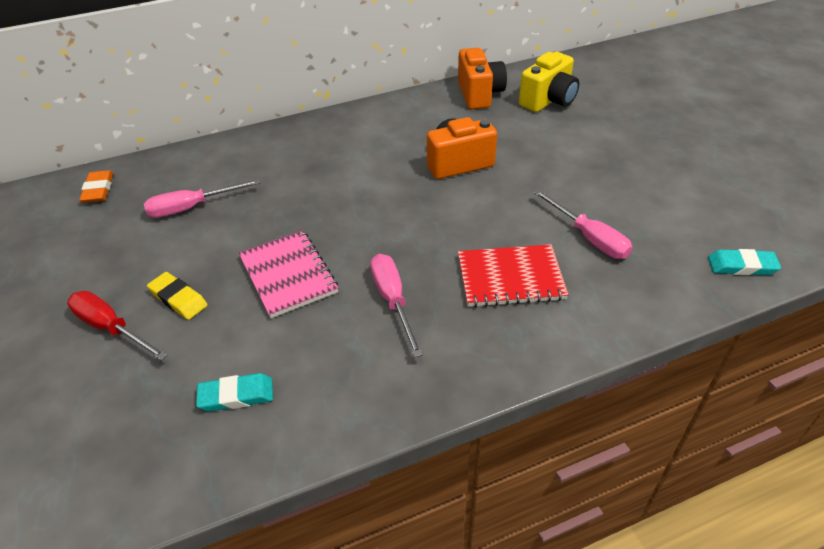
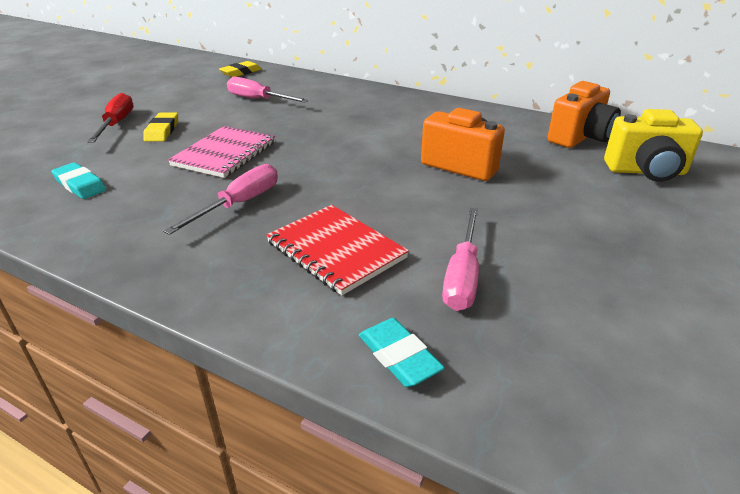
camera: 50 degrees right, 10 degrees down
(98, 190) = (241, 72): orange eraser -> yellow eraser
(741, 266) = (592, 433): turquoise eraser -> turquoise eraser (399, 356)

